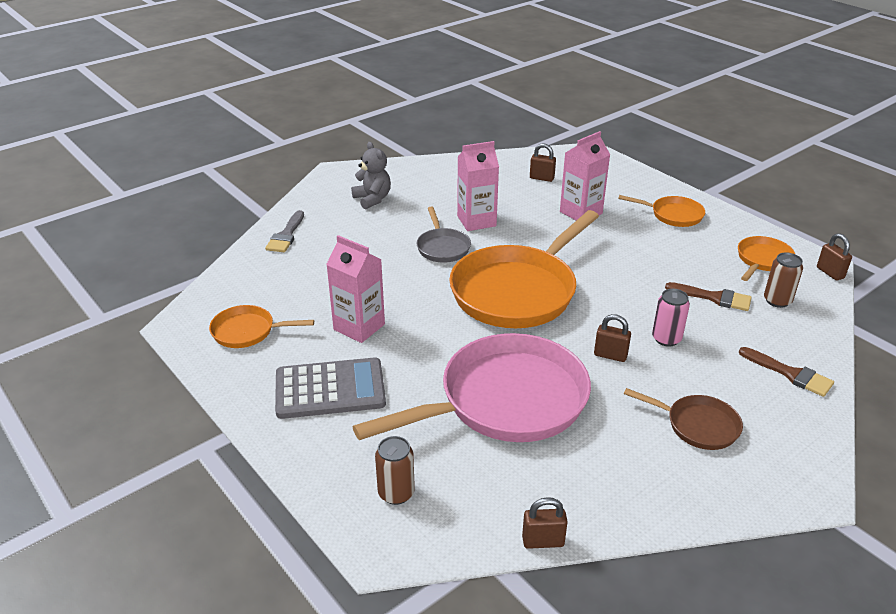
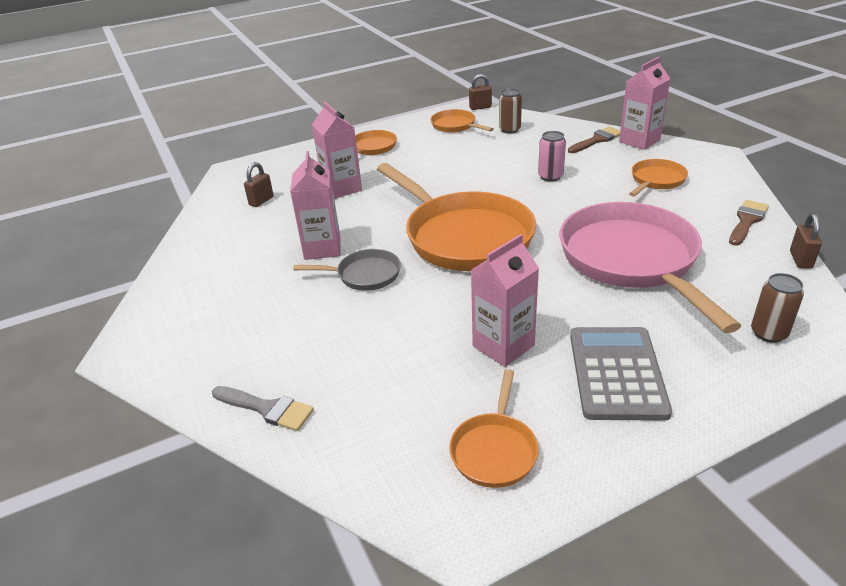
camera: 75 degrees left, 0 degrees up
(372, 199) = (222, 321): grey teddy bear -> none
(610, 355) = (570, 203): brown padlock -> none
(697, 425) = (656, 180): brown pan -> orange pan
(714, 298) = (499, 150): brown brush -> brown brush (747, 221)
(811, 413) = (639, 141): none -> pink carton

